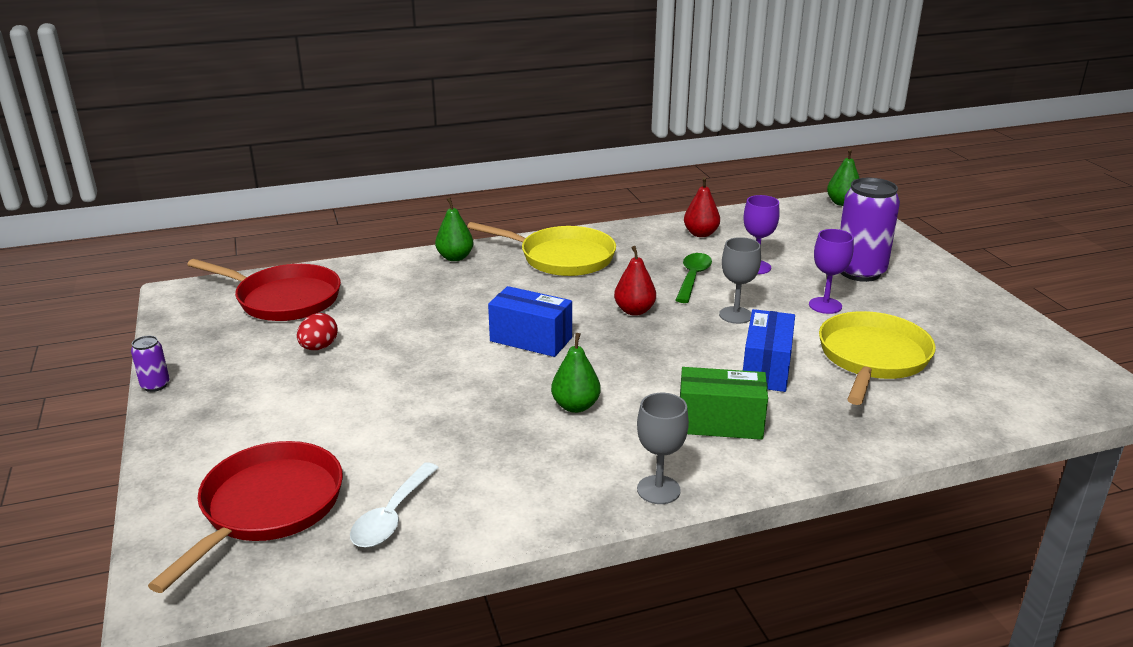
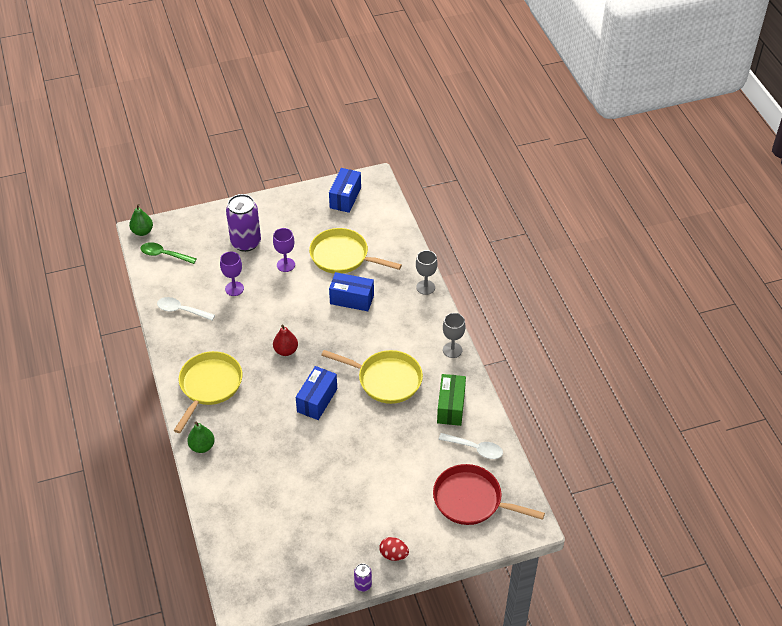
camera: 90 degrees left, 20 degrees up
(283, 299) = (256, 540): red pan -> none
(319, 347) = (321, 507): red egg -> red egg (393, 554)
(575, 406) = (386, 379): green pear -> yellow pan
(692, 278) = (246, 320): green spoon -> green spoon (164, 255)
(700, 234) = (181, 310): red pear -> white spoon
(720, 423) = (400, 323): green box -> green box (451, 407)
(735, 315) = (294, 305): grey goblet -> grey goblet (425, 287)
(1032, 358) = (345, 198): none -> blue box

